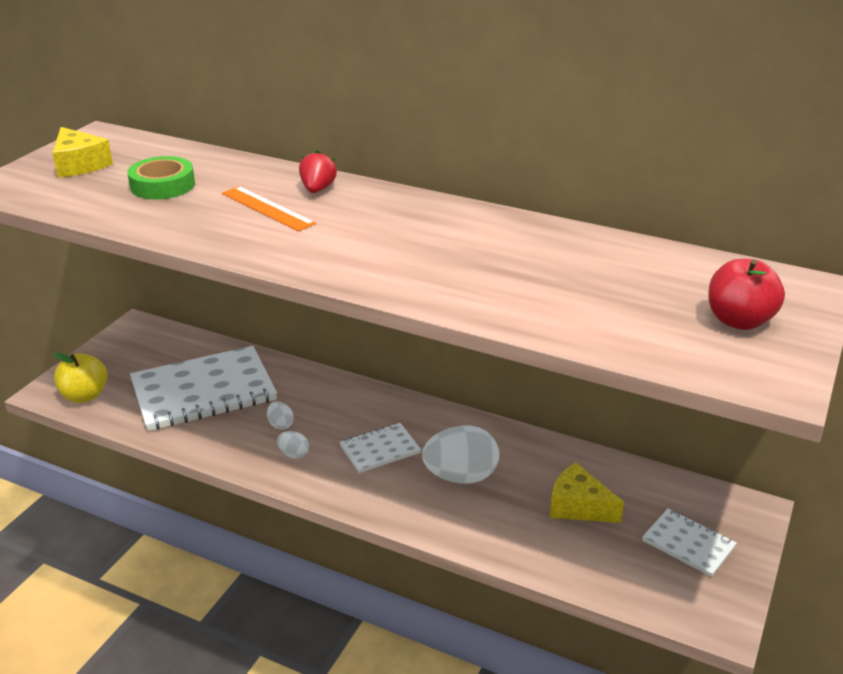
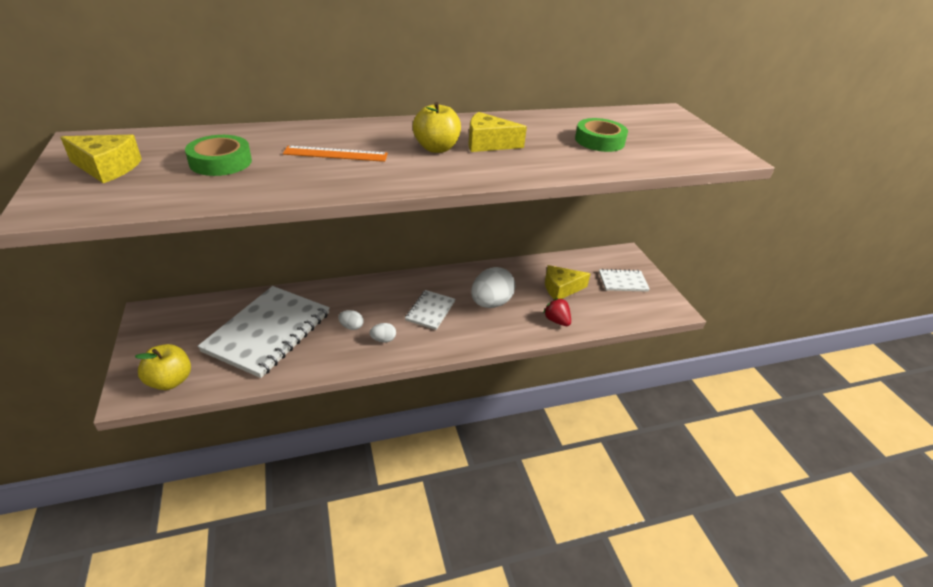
camera: 45 degrees left, 5 degrees up
(317, 189) = (349, 133): red strawberry -> red strawberry (556, 321)
(375, 234) = (436, 148): none -> yellow apple
(444, 247) = (488, 143): none -> yellow cheese
(599, 291) = (599, 141): none -> green tape
(739, 321) = (673, 135): red apple -> none

